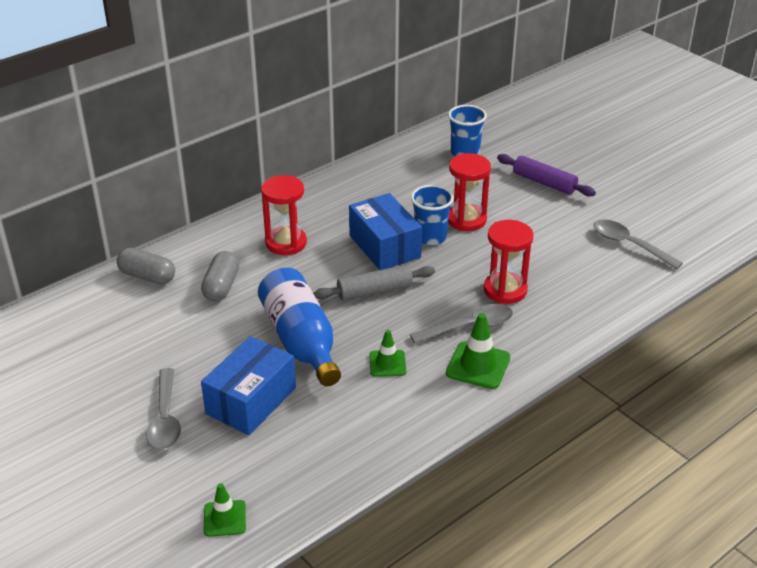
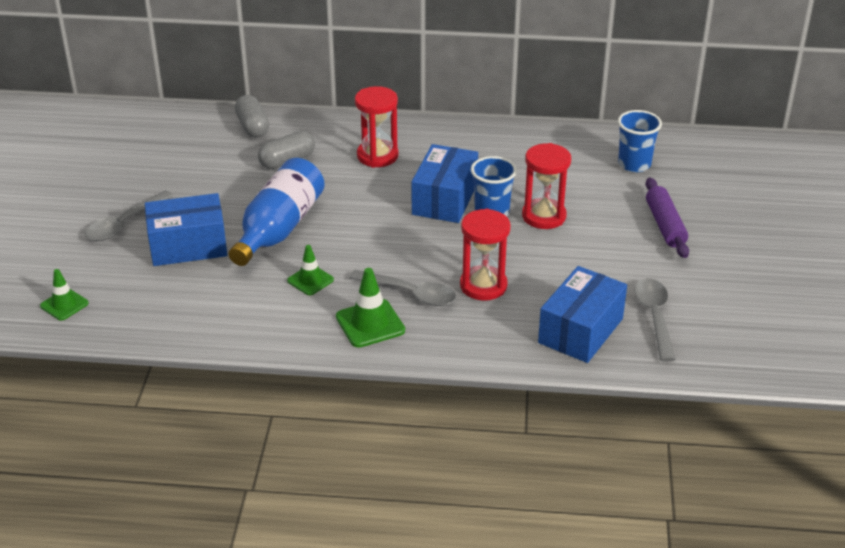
camera: 45 degrees right, 0 degrees up
(374, 291) = (384, 226): grey rolling pin -> none
(605, 281) = (580, 330): none -> blue box

